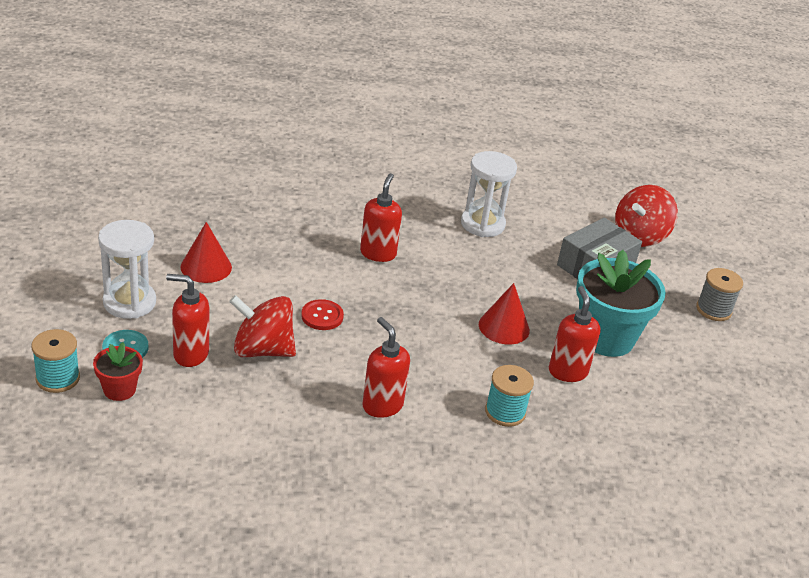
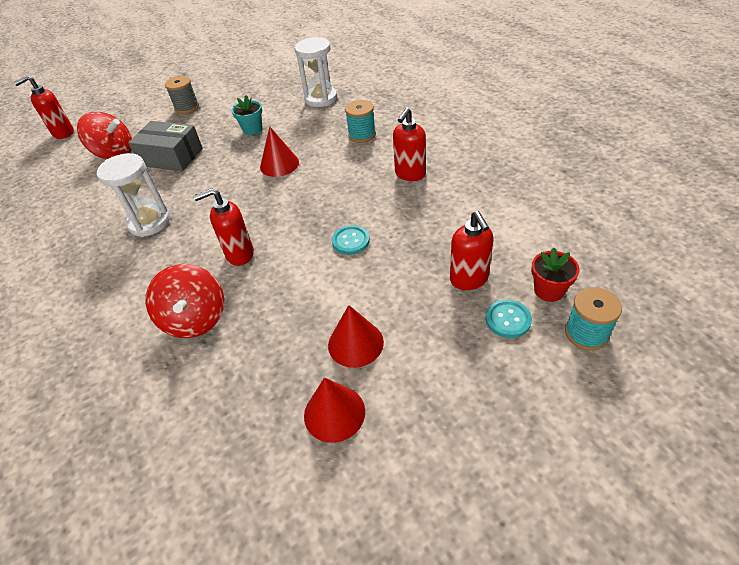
camera: 110 degrees left, 10 degrees up
(129, 302) = (456, 359): white hourglass -> white hourglass (321, 98)
(163, 234) = (334, 413): none -> red cone
(262, 350) = (420, 248): red spinning top -> red spinning top (195, 319)
(322, 316) = (350, 241): red button -> turquoise button
(567, 371) = (301, 130): red soap dispenser -> red soap dispenser (63, 133)
(606, 337) = (252, 129): turquoise flower pot -> turquoise flower pot, size x0.49

